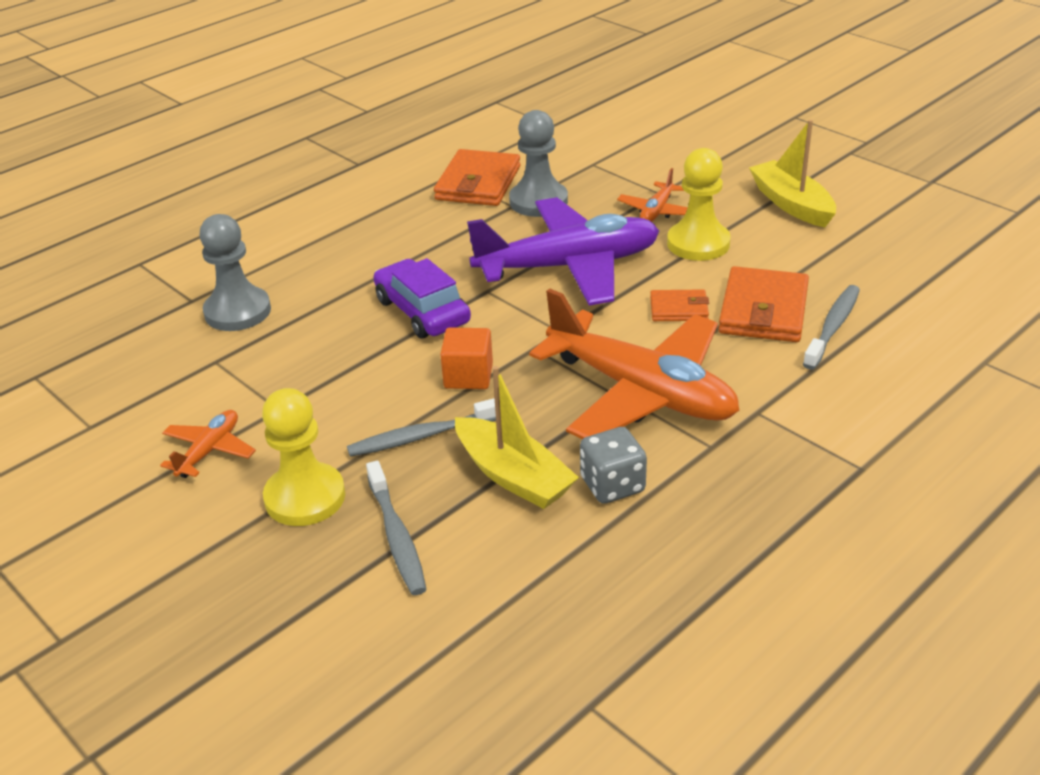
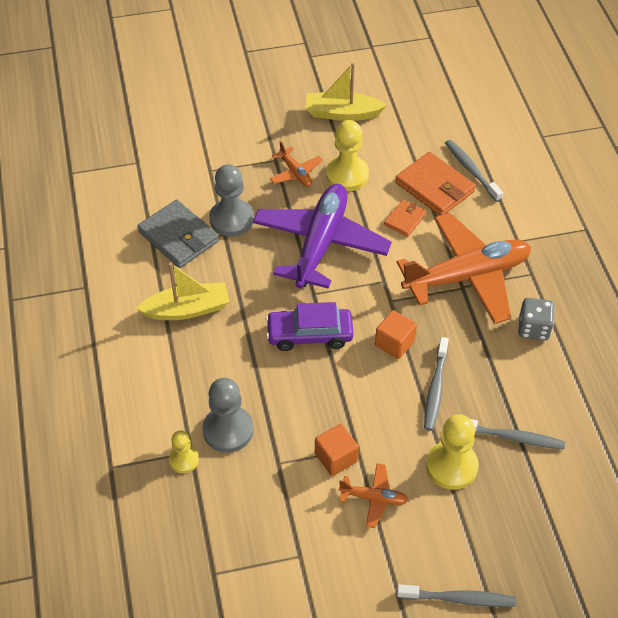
camera: 60 degrees left, 15 degrees up
(89, 584) = (458, 599): none -> grey toothbrush
(177, 300) = (184, 460): none -> yellow pawn
(209, 451) = (374, 498): orange plane -> orange plane turned 135 degrees clockwise
(252, 399) = (336, 457): none -> orange cube
(478, 183) = (178, 237): orange wallet -> grey wallet
(513, 476) = (498, 365): yellow boat -> yellow boat (187, 309)

